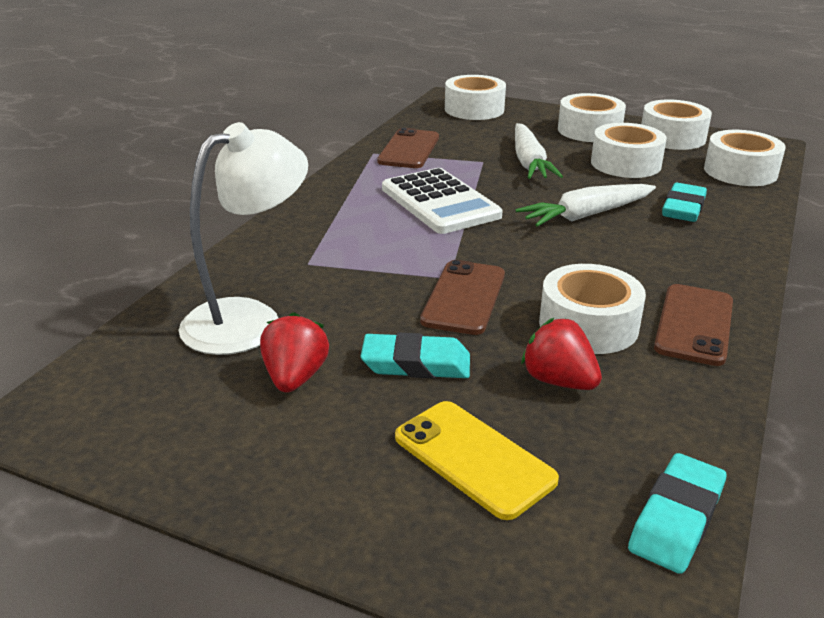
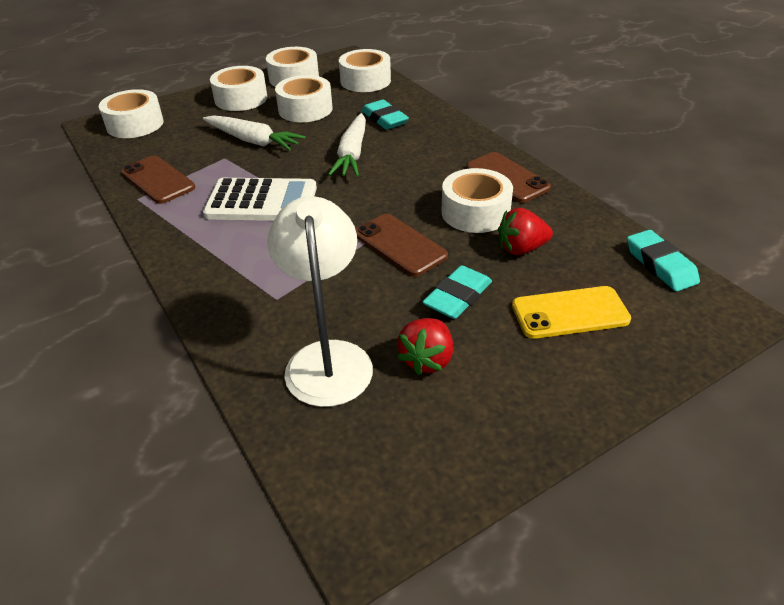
camera: 55 degrees left, 10 degrees up
(295, 378) = (427, 360): red strawberry -> red strawberry turned 105 degrees counterclockwise

